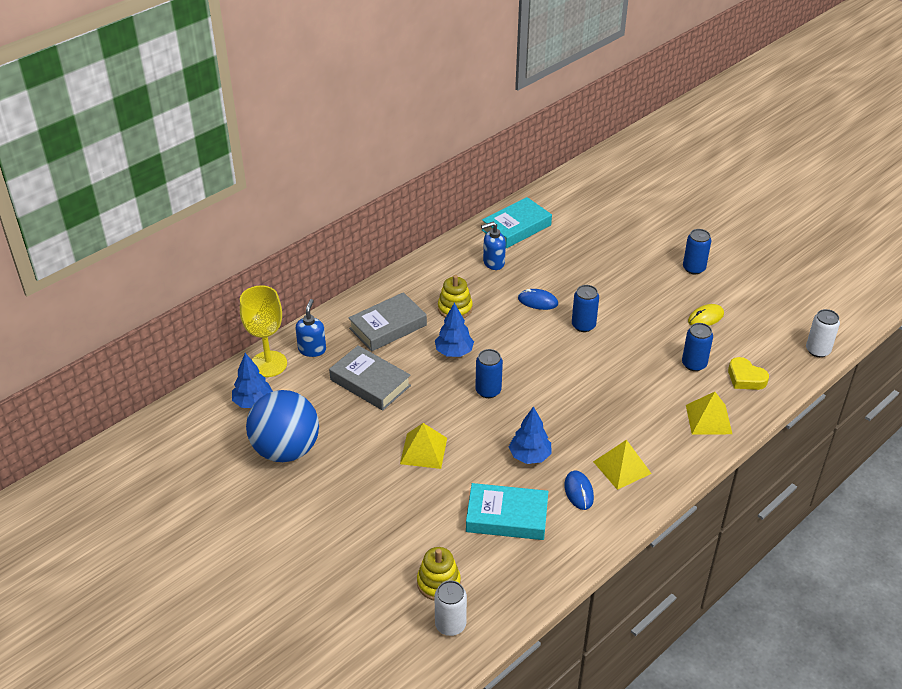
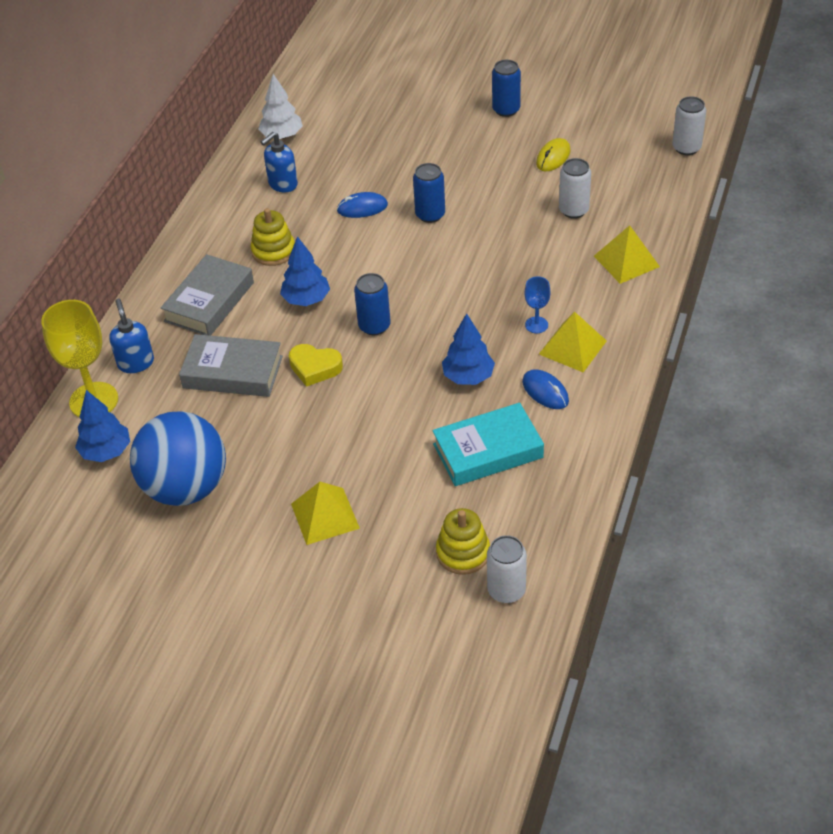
camera: 25 degrees left, 5 degrees up
(423, 451) = (347, 420): yellow pyramid -> yellow pyramid (325, 516)
(516, 228) = (282, 136): turquoise book -> white tree
(606, 439) = (536, 325): none -> blue goblet
(694, 364) = (573, 210): blue can -> white can
(745, 378) = (635, 204): yellow heart -> yellow heart (315, 368)

